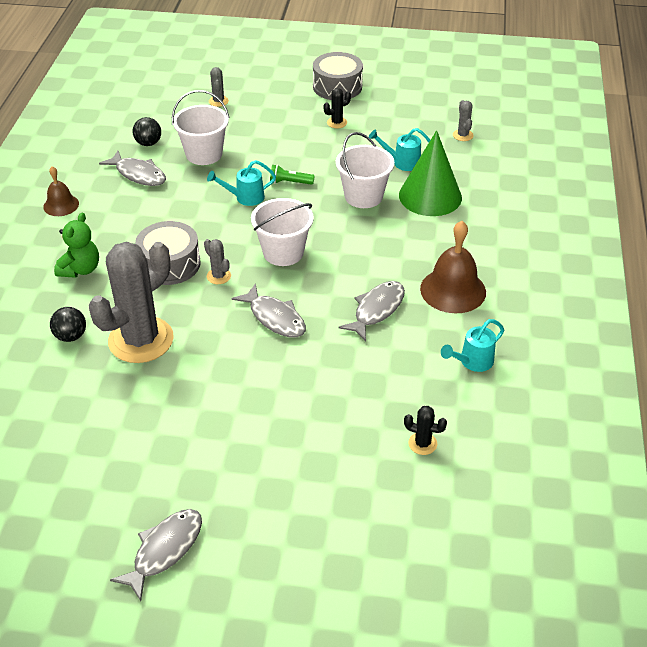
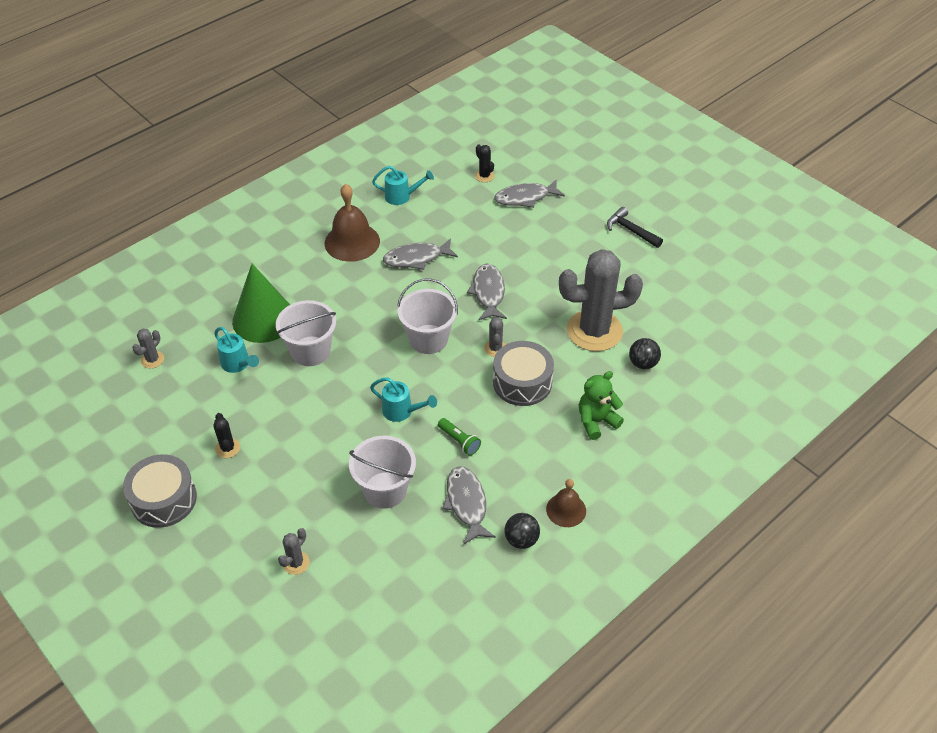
camera: 140 degrees left, 5 degrees up
(148, 143) = (422, 543): black ball -> black ball (521, 540)
(164, 550) = (672, 204): grey fish -> grey fish (525, 198)
(189, 477) = (630, 230): none -> black hammer
(290, 182) = (349, 404): green flashlight -> green flashlight (459, 441)
(337, 122) = (227, 448): black cactus -> black cactus turned 60 degrees clockwise

